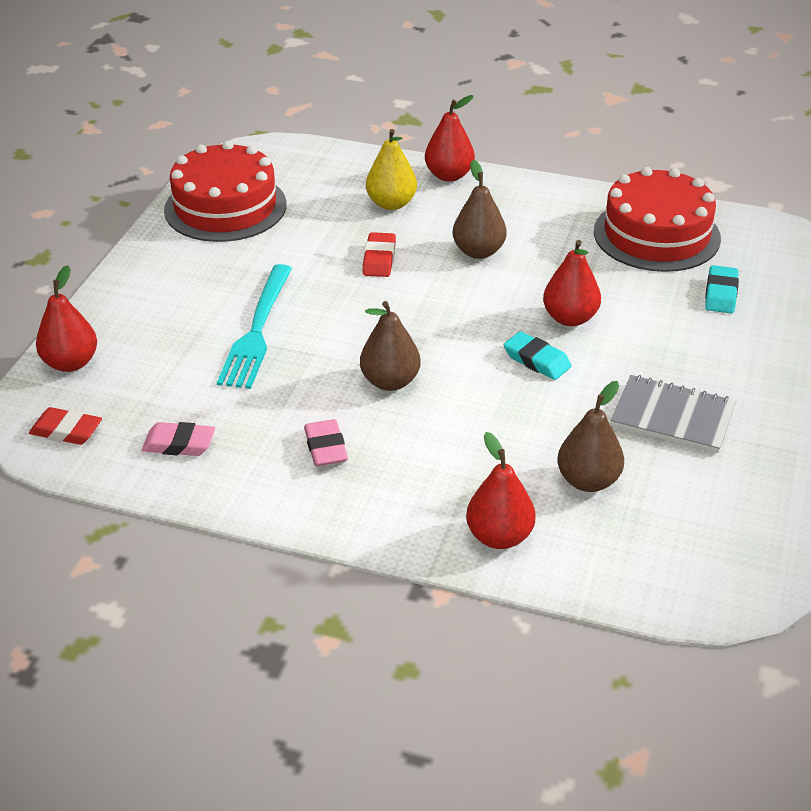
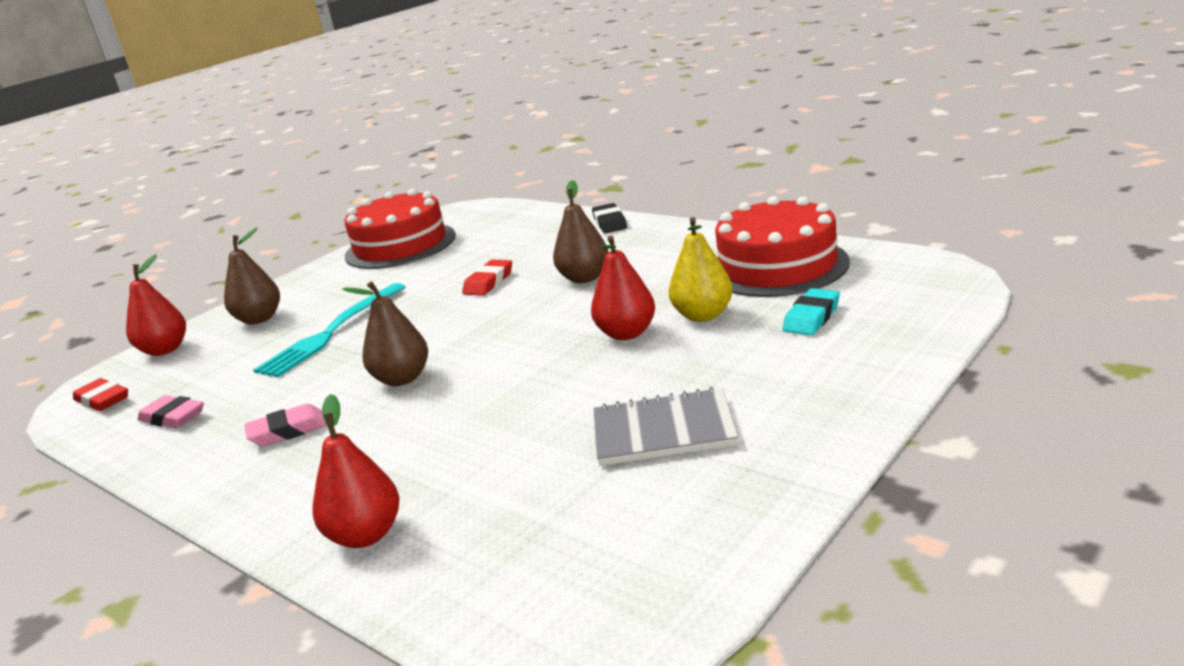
camera: 25 degrees right, 15 degrees down
(326, 447) = (288, 431): pink eraser -> pink eraser turned 60 degrees clockwise
(391, 204) = (539, 243): yellow pear -> yellow pear (703, 315)
(449, 175) = (610, 223): red pear -> black eraser
(537, 360) = (560, 368): turquoise eraser -> none
(588, 481) = (513, 488): brown pear -> brown pear (259, 319)
(672, 417) = (663, 431): grey notebook -> grey notebook turned 45 degrees counterclockwise

